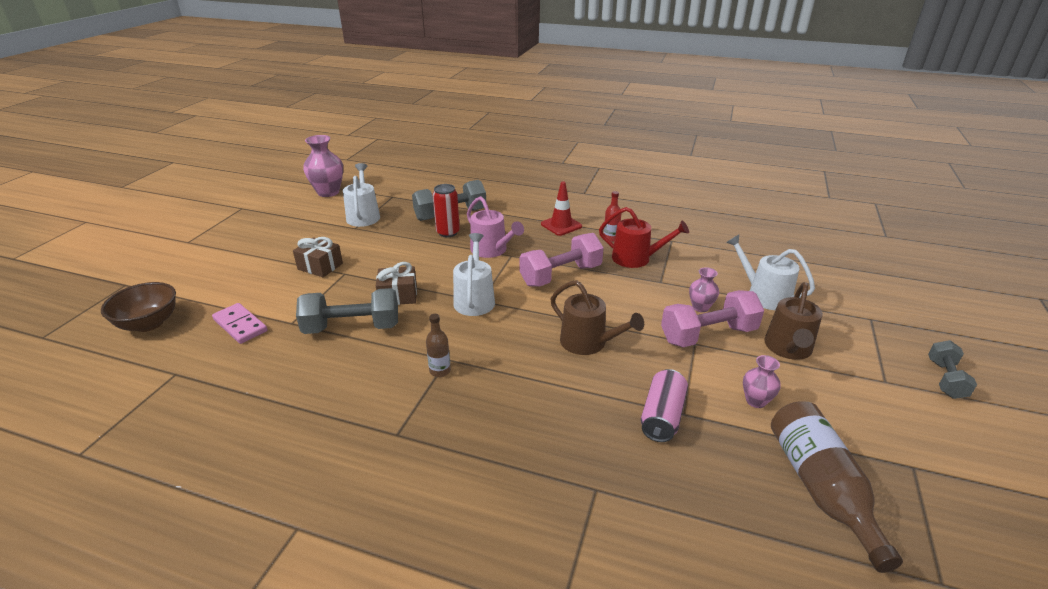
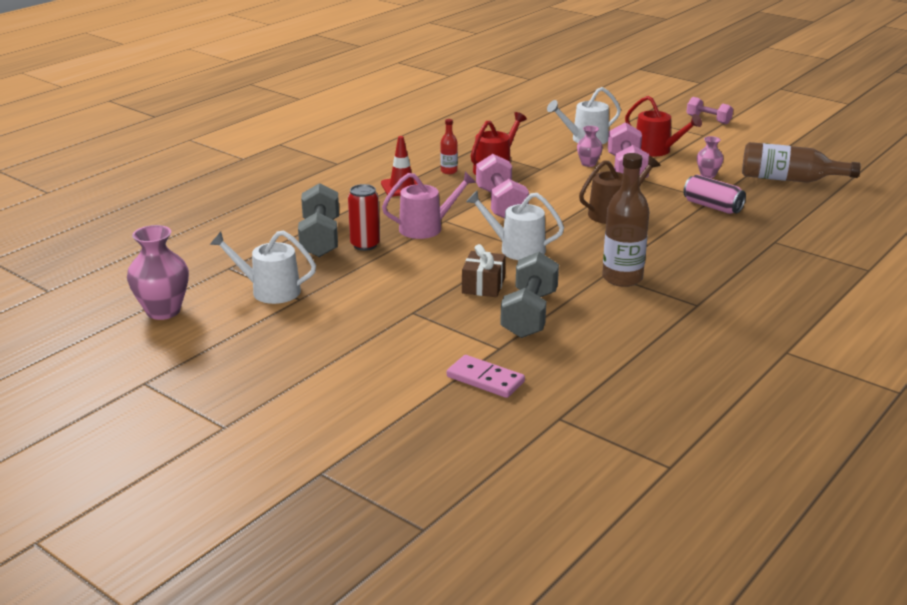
camera: 70 degrees left, 5 degrees down
(149, 323) = (442, 443): brown bowl -> none
(240, 325) = (485, 379): pink domino -> pink domino turned 60 degrees clockwise
(320, 266) = (384, 326): brown gift -> none
(440, 371) = (622, 278): brown bottle -> brown bottle, size x2.00
(788, 348) = (656, 150): brown watering can -> red watering can
(945, 379) = (708, 120): grey dumbbell -> pink dumbbell

